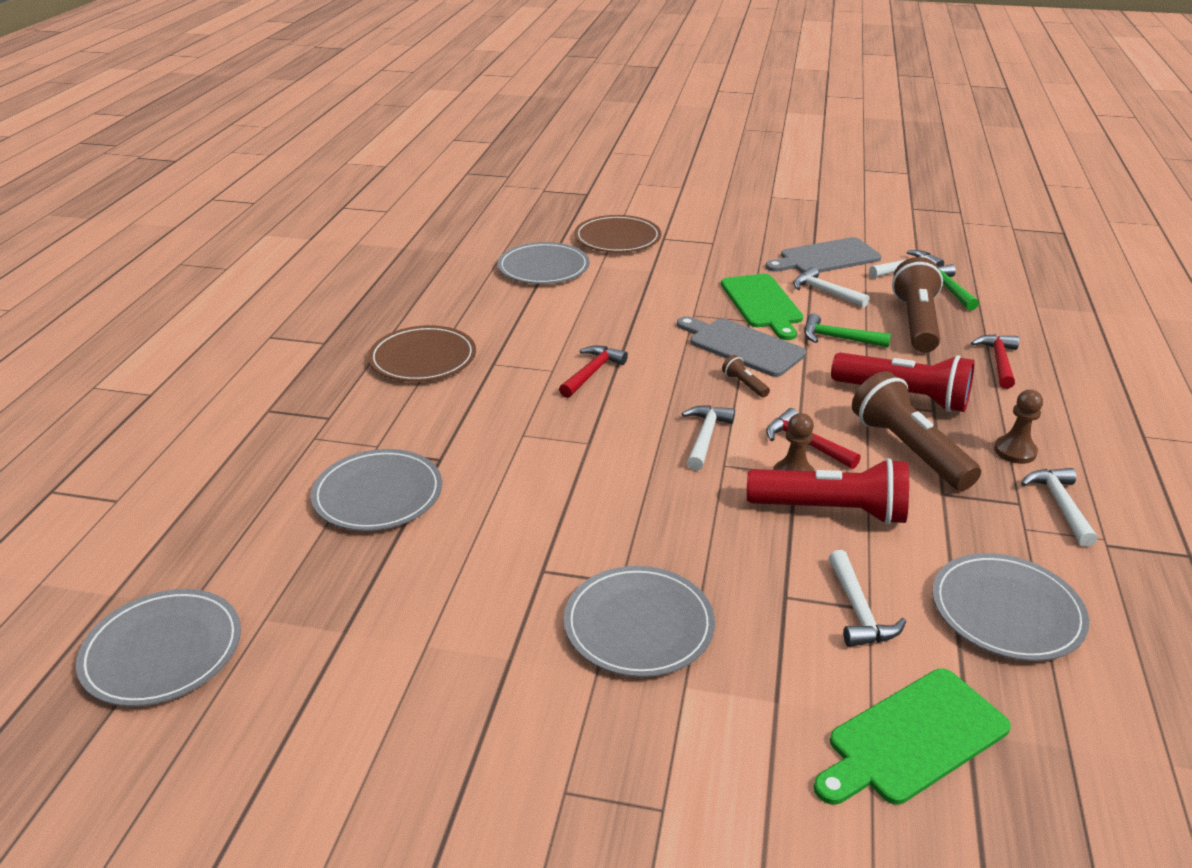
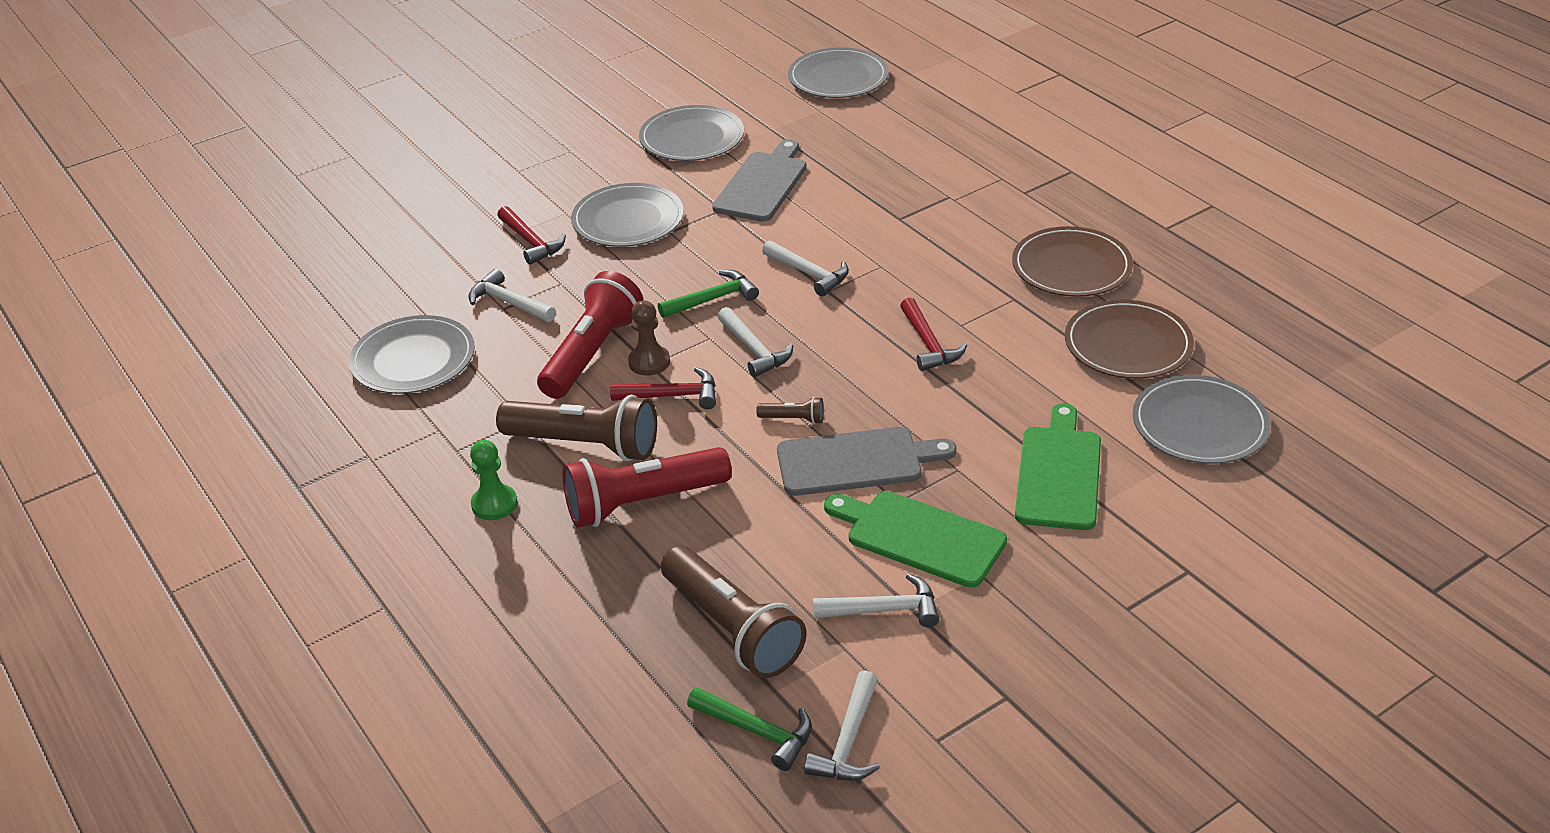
camera: 135 degrees right, 5 degrees up
(378, 494) = (890, 180): grey plate -> grey plate (692, 138)
(617, 238) = (1230, 529): brown plate -> brown plate (1128, 344)
(826, 258) = (966, 685): grey cutting board -> grey cutting board (762, 184)
(831, 511) = (592, 354): red flashlight -> red flashlight turned 150 degrees clockwise
(838, 338) = (783, 540): green hammer -> green hammer (713, 299)
(913, 738) = (422, 262): green cutting board -> green cutting board (1059, 473)
(999, 361) = (592, 624): red hammer -> red hammer (531, 242)
(1015, 451) = (494, 504): brown pawn -> green pawn
(1060, 505) = (422, 470): white hammer -> white hammer (809, 274)

